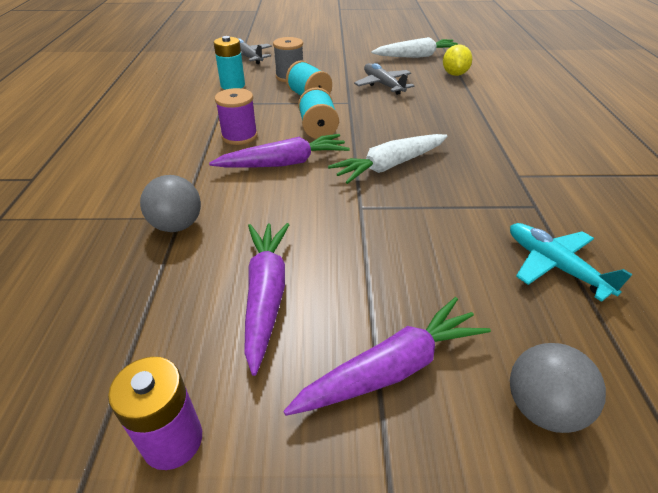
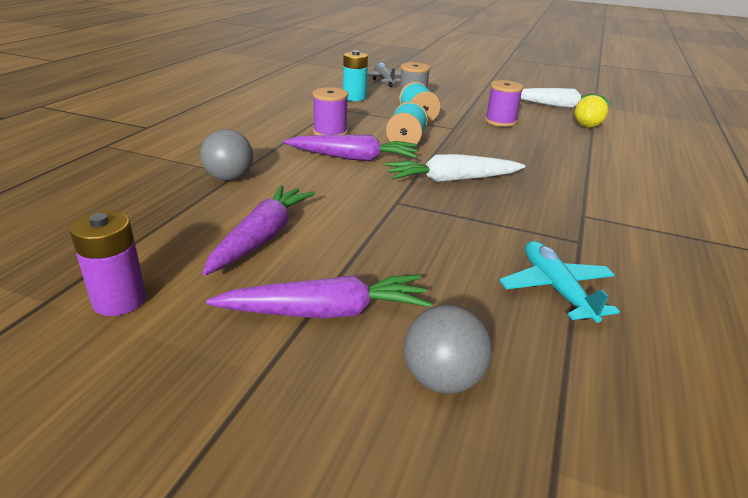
camera: 20 degrees right, 10 degrees down
(383, 85) = (500, 121): grey plane -> purple spool

